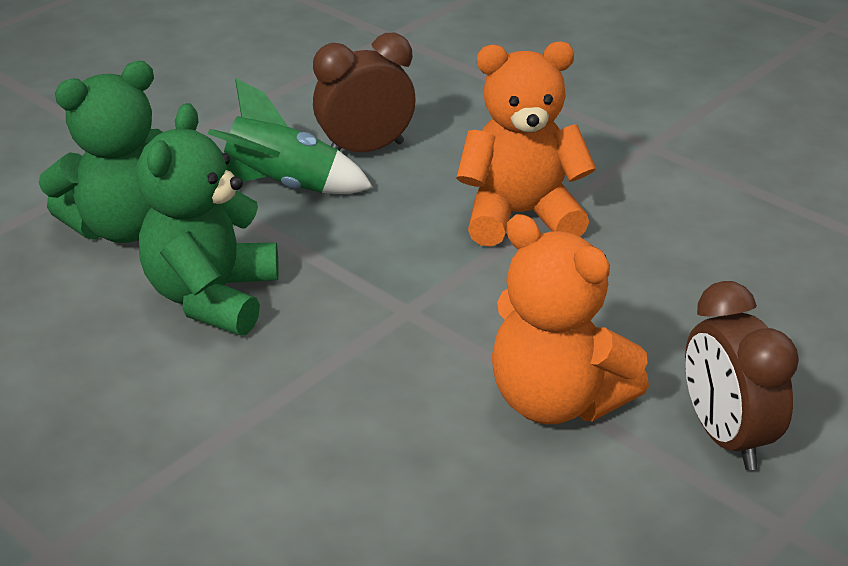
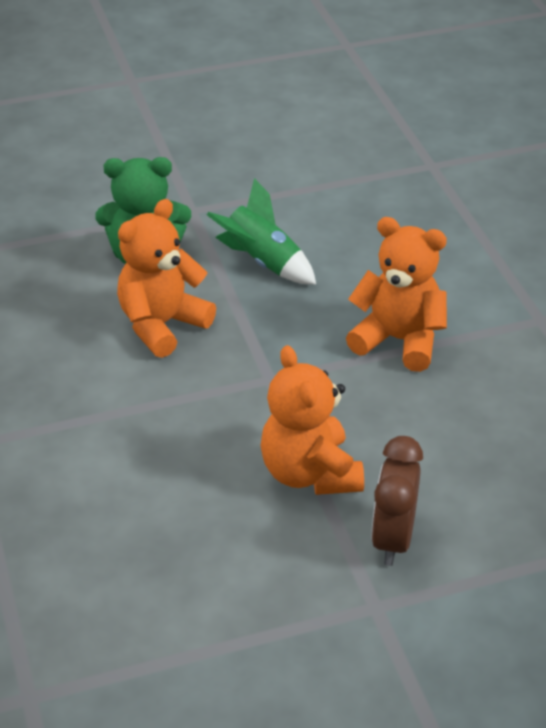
camera: 30 degrees right, 5 degrees up
(212, 297) = (162, 325): green teddy bear -> orange teddy bear
(365, 150) = (337, 254): brown clock -> none

